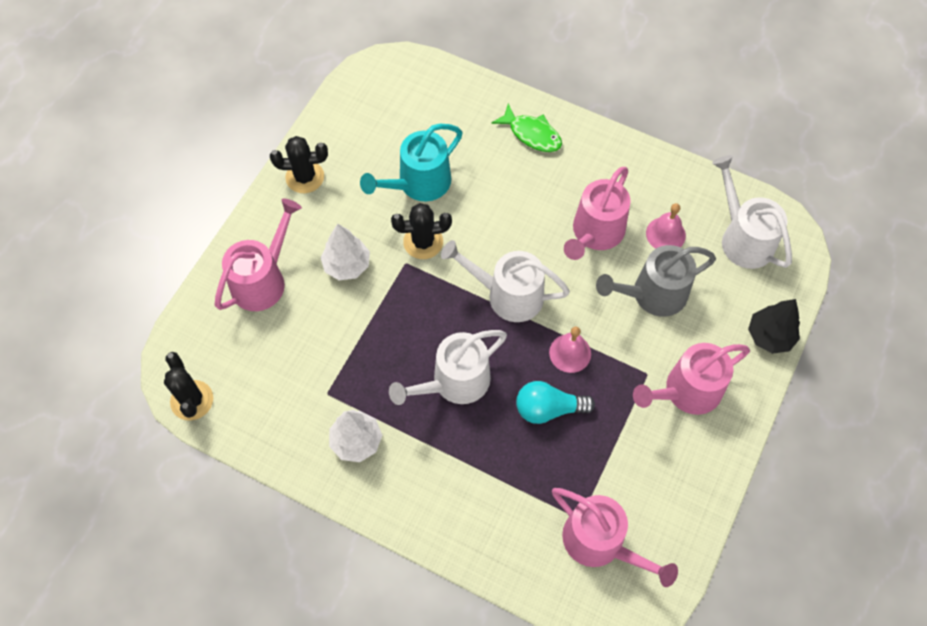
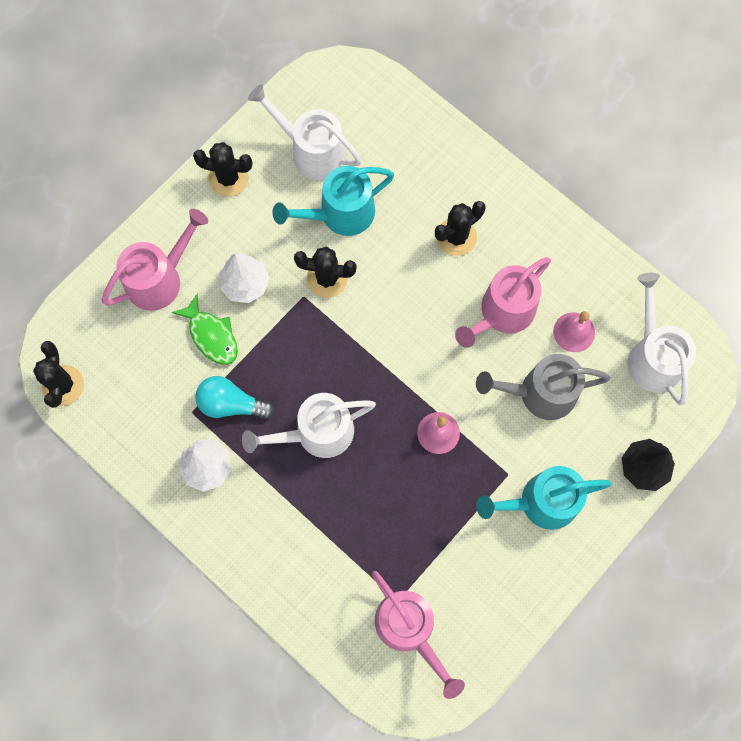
camera: 15 degrees right, 10 degrees up
(507, 295) = (394, 356): white watering can -> white watering can (311, 151)
(532, 134) = (471, 187): green fish -> green fish (211, 335)
(532, 178) = (456, 237): none -> black cactus
(548, 408) = (400, 484): turquoise light bulb -> turquoise light bulb (231, 404)
(686, 391) = (541, 502): pink watering can -> turquoise watering can

